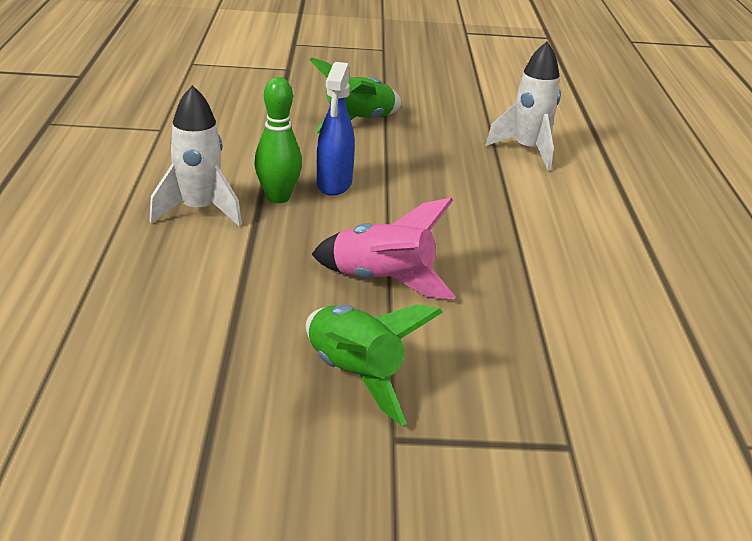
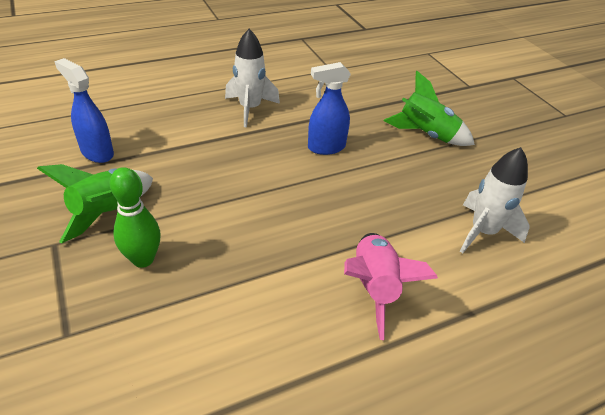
camera: 65 degrees right, 10 degrees up
(194, 365) = (97, 153): none -> blue spray bottle
(278, 197) = (289, 131): green bowling pin -> green bowling pin (143, 259)
(382, 281) = (219, 198): pink rocket -> pink rocket (374, 287)

